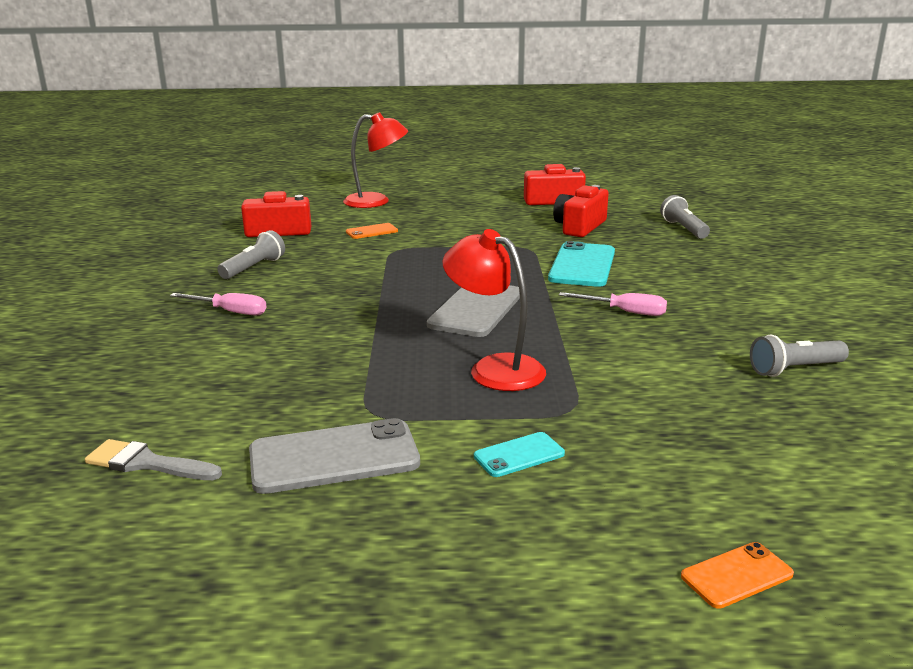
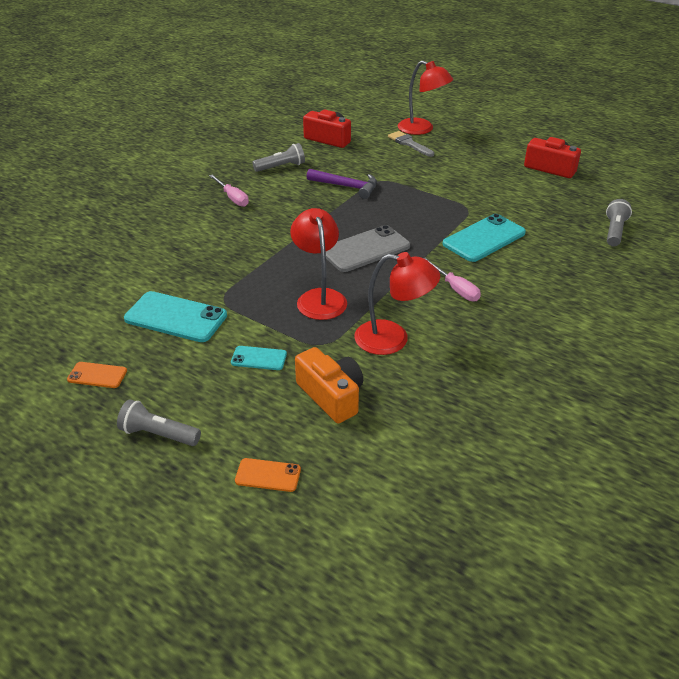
camera: 35 degrees right, 15 degrees up
(147, 463) = (100, 283): grey brush -> grey brush (409, 143)
(334, 457) = (176, 317): grey phone -> turquoise phone
(365, 264) = (346, 187): none -> purple hammer
(372, 231) = (384, 158): orange phone -> orange phone (97, 375)
(579, 227) = (534, 201): red camera -> none
(638, 375) = (393, 339): none -> red lamp
(665, 455) = (331, 396): none -> orange camera
(794, 369) = (499, 380): grey flashlight -> grey flashlight (158, 434)

